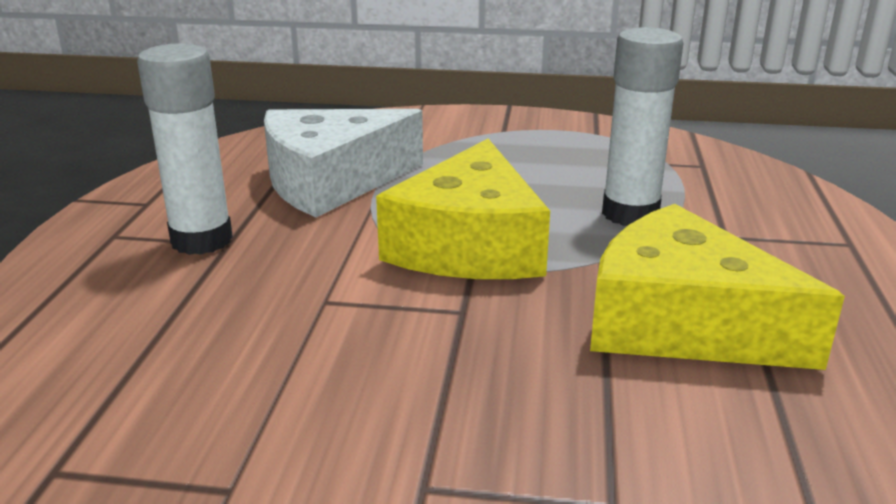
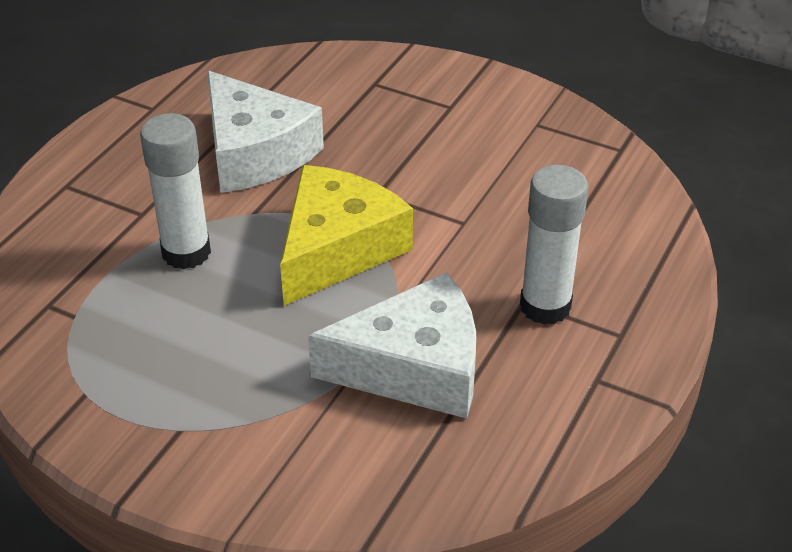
camera: 160 degrees left, 15 degrees up
(681, 323) = (255, 152): yellow cheese -> white cheese

